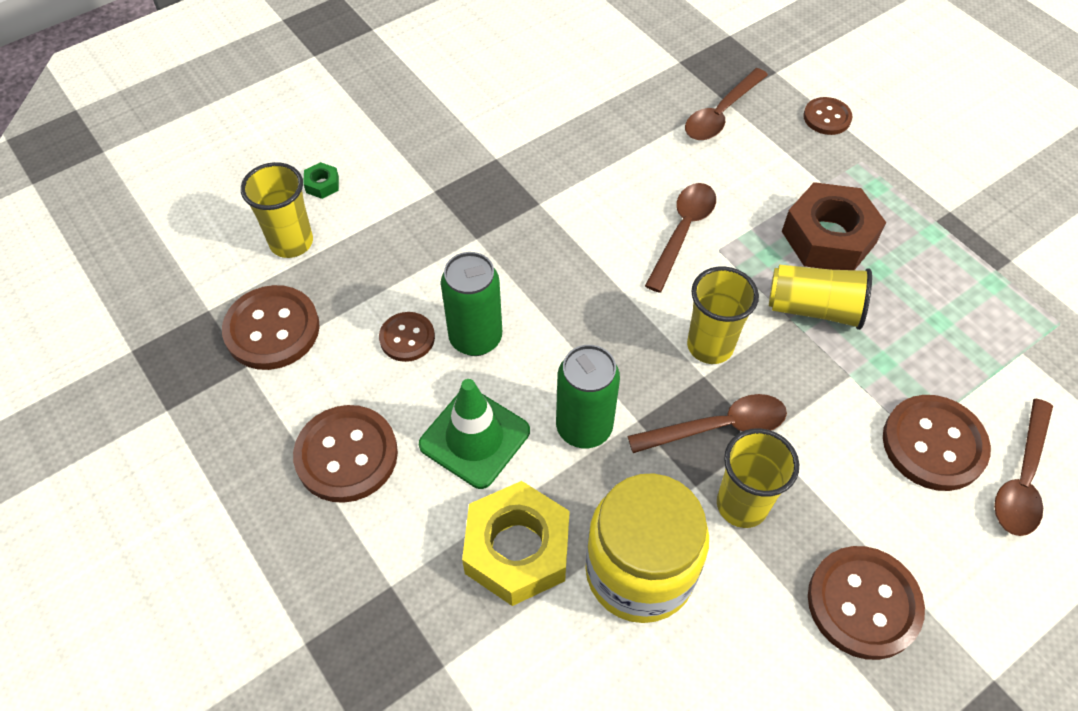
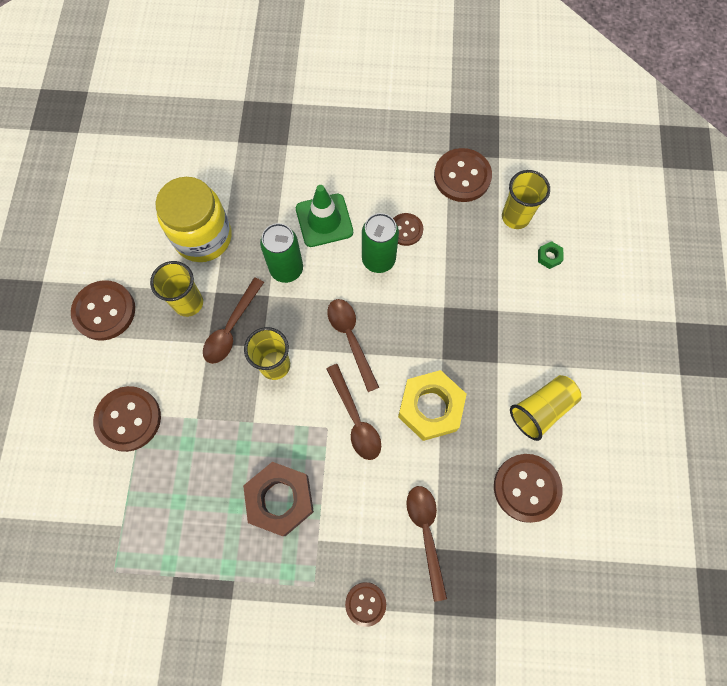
camera: 130 degrees right, 15 degrees up
(346, 455) = (362, 165): brown button -> brown button (526, 488)
(517, 549) = (257, 199): yellow nut -> yellow nut (430, 407)
(814, 309) = (246, 441): yellow cup -> yellow cup (541, 409)
(1021, 478) = (75, 442): brown spoon -> brown spoon (351, 339)

